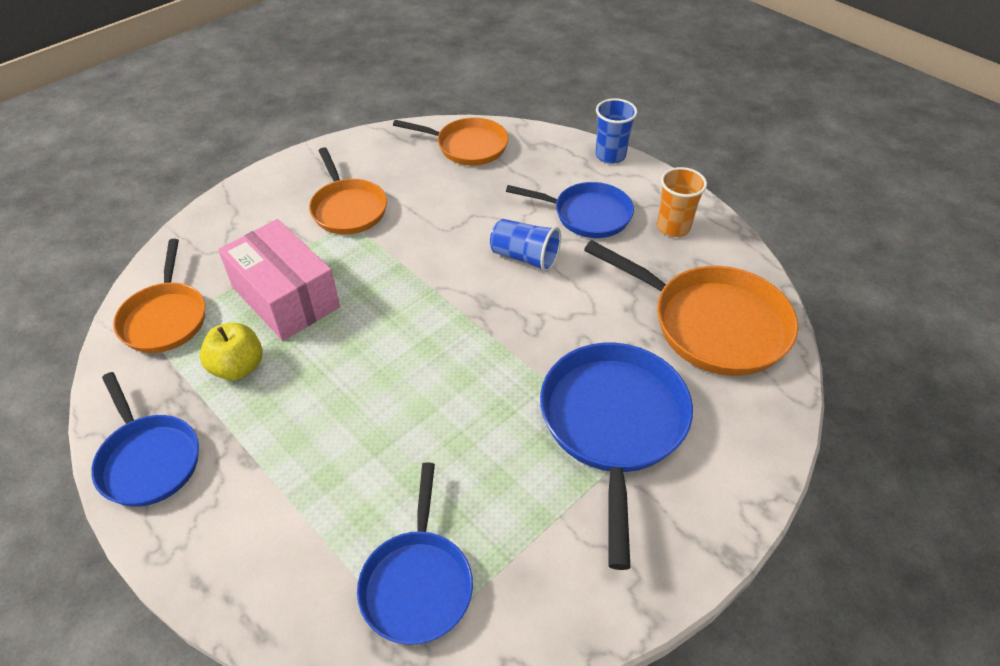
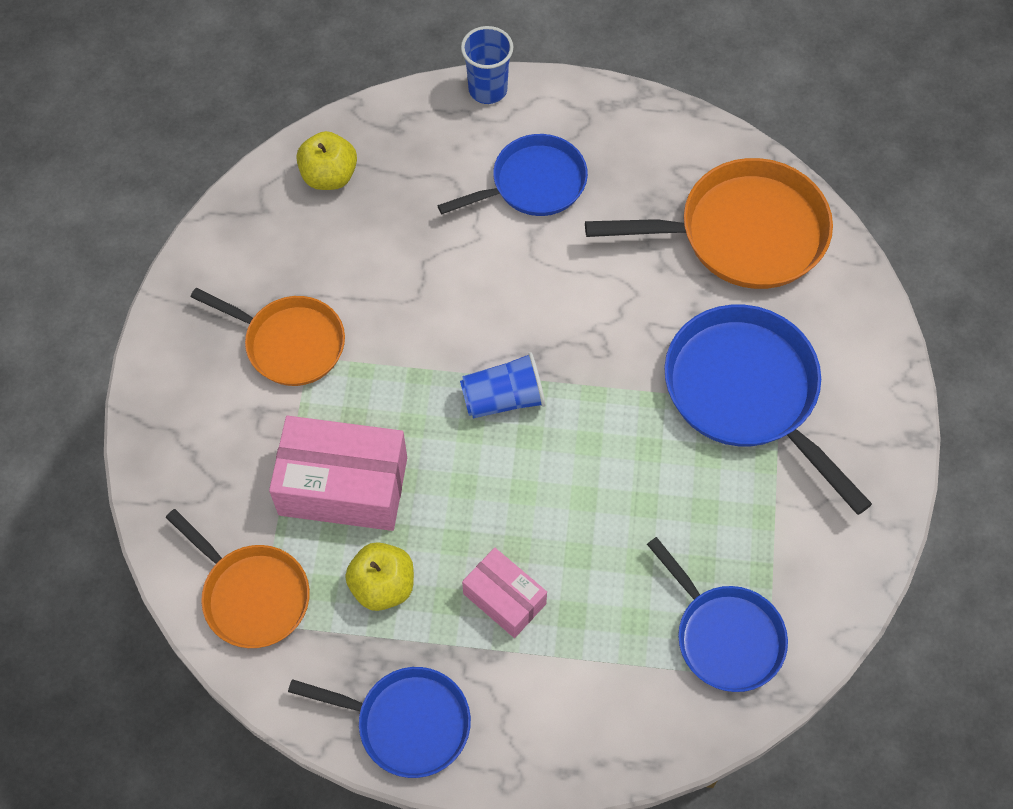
camera: 40 degrees left, 15 degrees up
(298, 432) = (504, 599): none -> pink box
(467, 146) = (329, 176): orange pan -> yellow apple
(525, 257) = (521, 276): blue cup -> blue cup (503, 398)
(673, 227) = (624, 144): orange cup -> none

